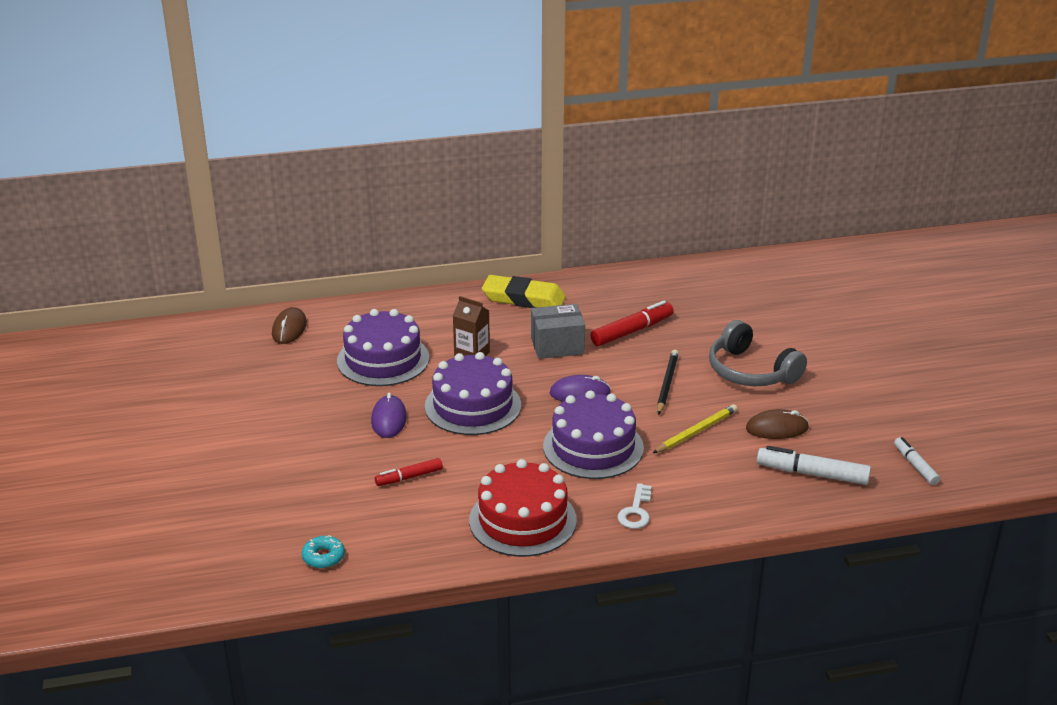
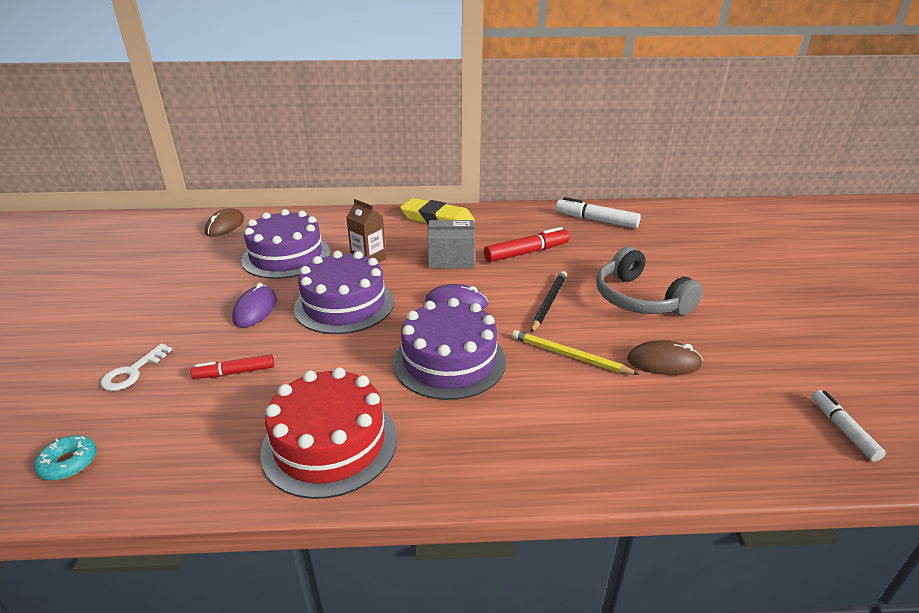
camera: 10 degrees right, 0 degrees up
(636, 511) = (472, 449): white key -> white key (132, 372)
(696, 431) = (569, 356): yellow pencil -> yellow pencil turned 120 degrees counterclockwise
(812, 474) = (705, 425): white marker -> white marker (596, 220)

